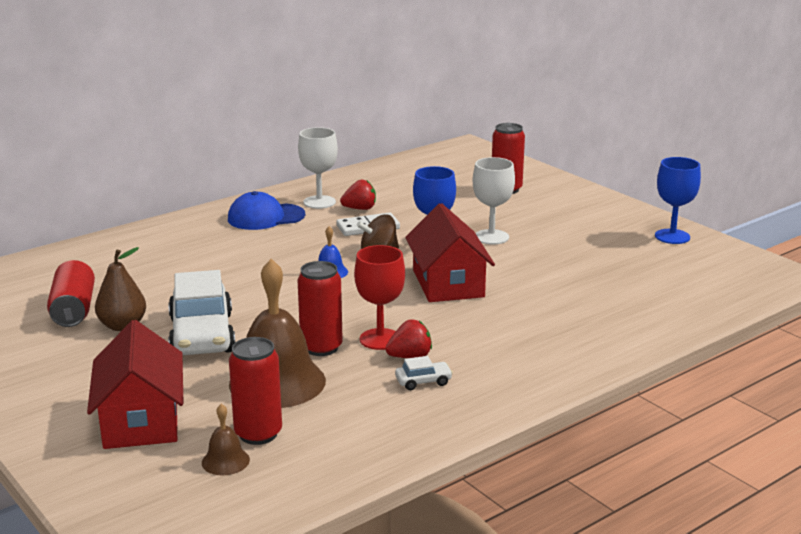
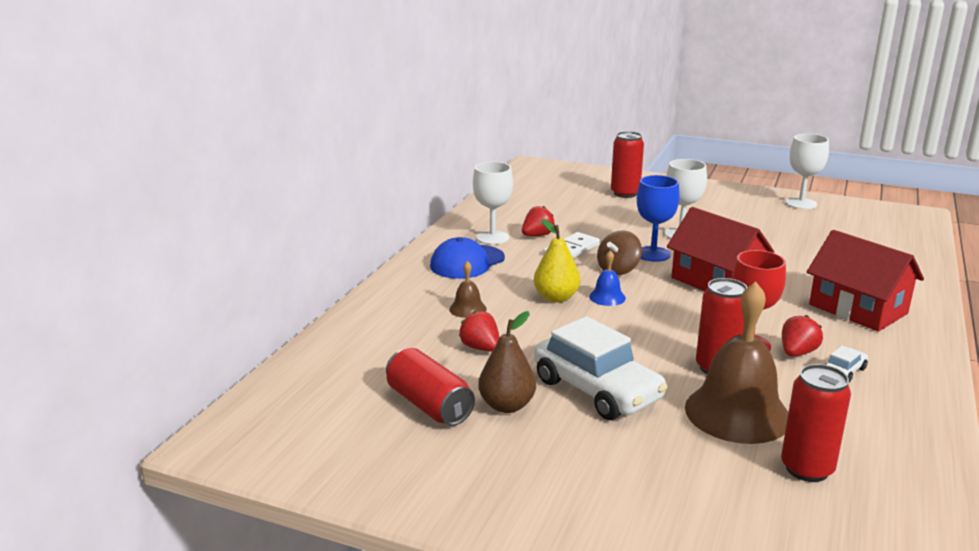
camera: 30 degrees left, 0 degrees up
(141, 420) = (687, 497): red house -> red house (858, 309)
(169, 283) = (481, 348): none -> red strawberry
(225, 461) = (827, 507): brown bell -> brown bell (467, 309)
(288, 262) = (556, 298): none -> yellow pear
(672, 236) = (801, 203): blue goblet -> white goblet

